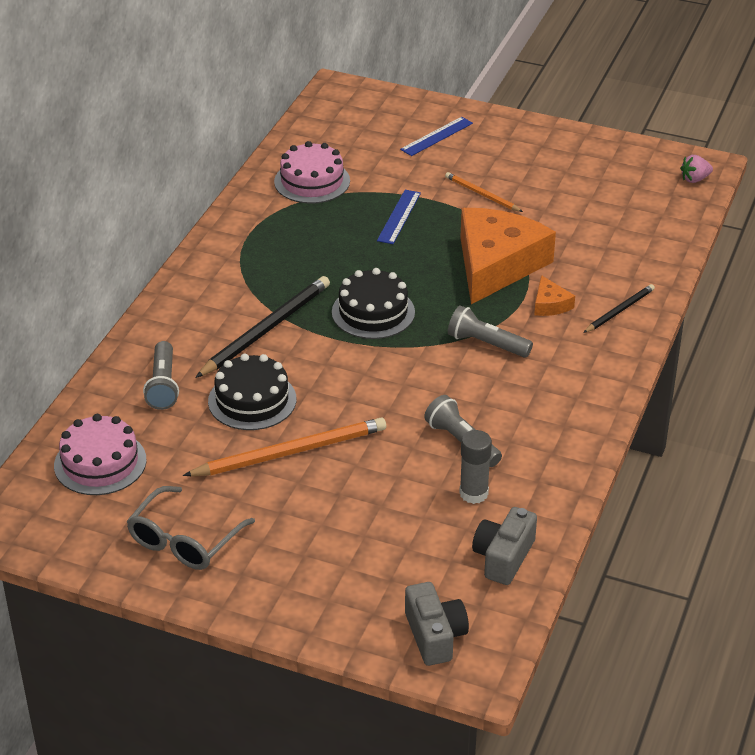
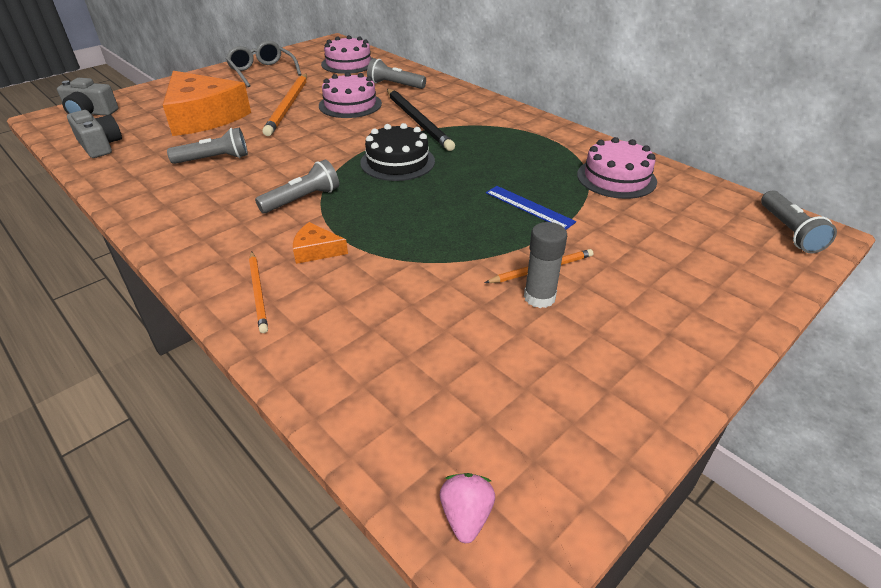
camera: 115 degrees right, 0 degrees up
(252, 400) = (350, 105): black cake -> pink cake
(343, 99) = (789, 231): none -> grey flashlight
(436, 136) = (687, 274): blue ruler -> none
(473, 493) = (164, 150): grey glue stick -> grey glue stick (539, 297)
(496, 264) = (407, 239): orange cheese -> orange cheese (204, 116)
(619, 310) = (258, 293): black pencil -> orange pencil

